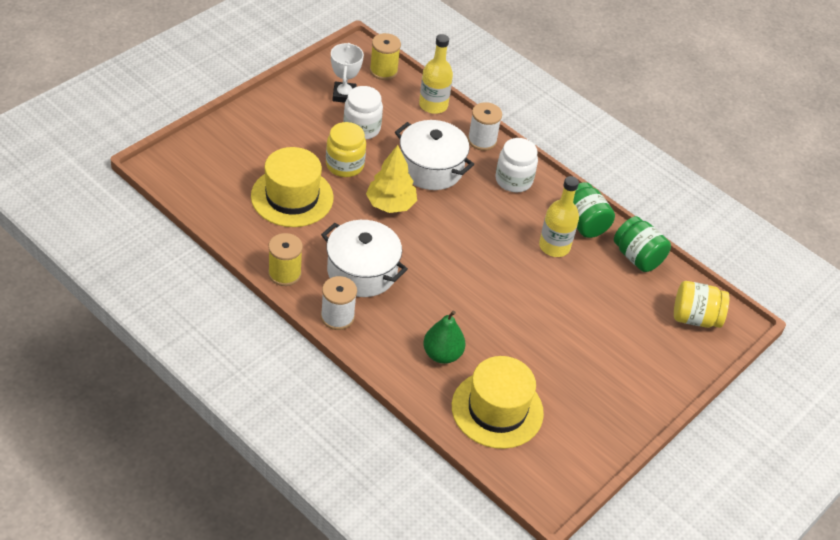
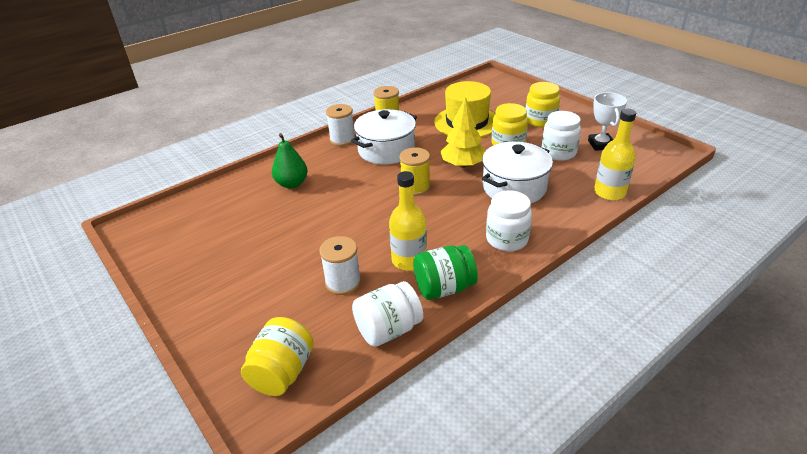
camera: 105 degrees right, 10 degrees down
(289, 133) = (540, 121): none -> yellow jar
(344, 95) = (601, 144): white trophy -> white trophy turned 75 degrees clockwise
(383, 71) = (649, 165): yellow spool -> yellow spool (415, 187)
(482, 140) = (565, 221): white spool -> white spool (343, 282)
(497, 409) = (226, 208): yellow hat -> none
(637, 257) = (388, 330): green jar -> white jar

